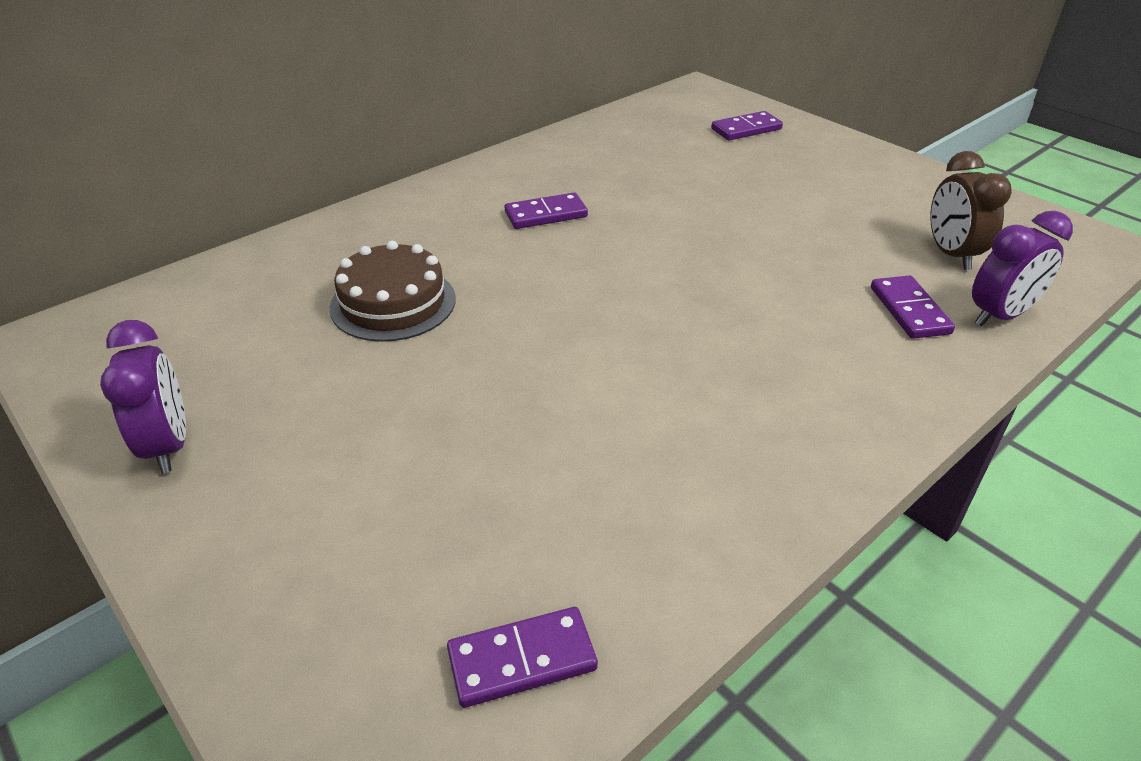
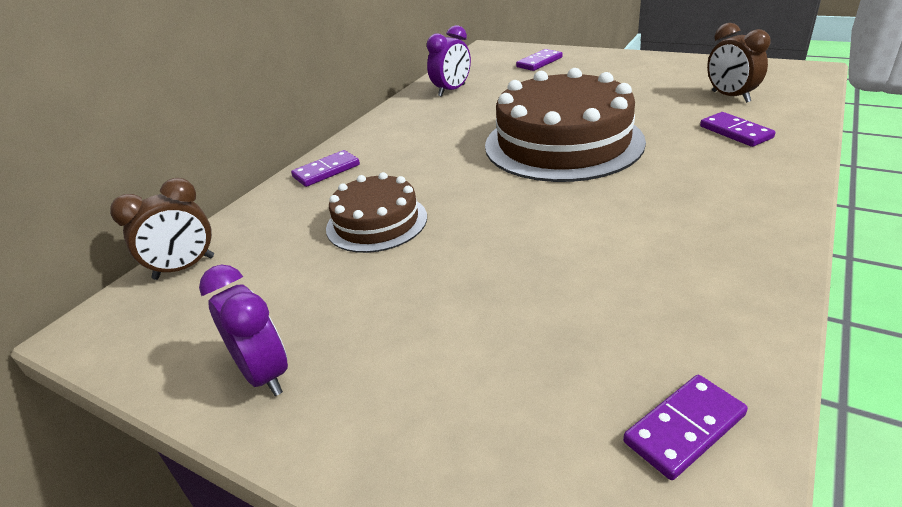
camera: 15 degrees left, 5 degrees down
(170, 296) = (184, 268): none -> brown clock
(546, 215) = (445, 140): purple domino -> purple domino (326, 171)
(680, 260) = (563, 143): none -> brown cake
(1000, 316) = (791, 121): purple clock -> purple clock (452, 90)

